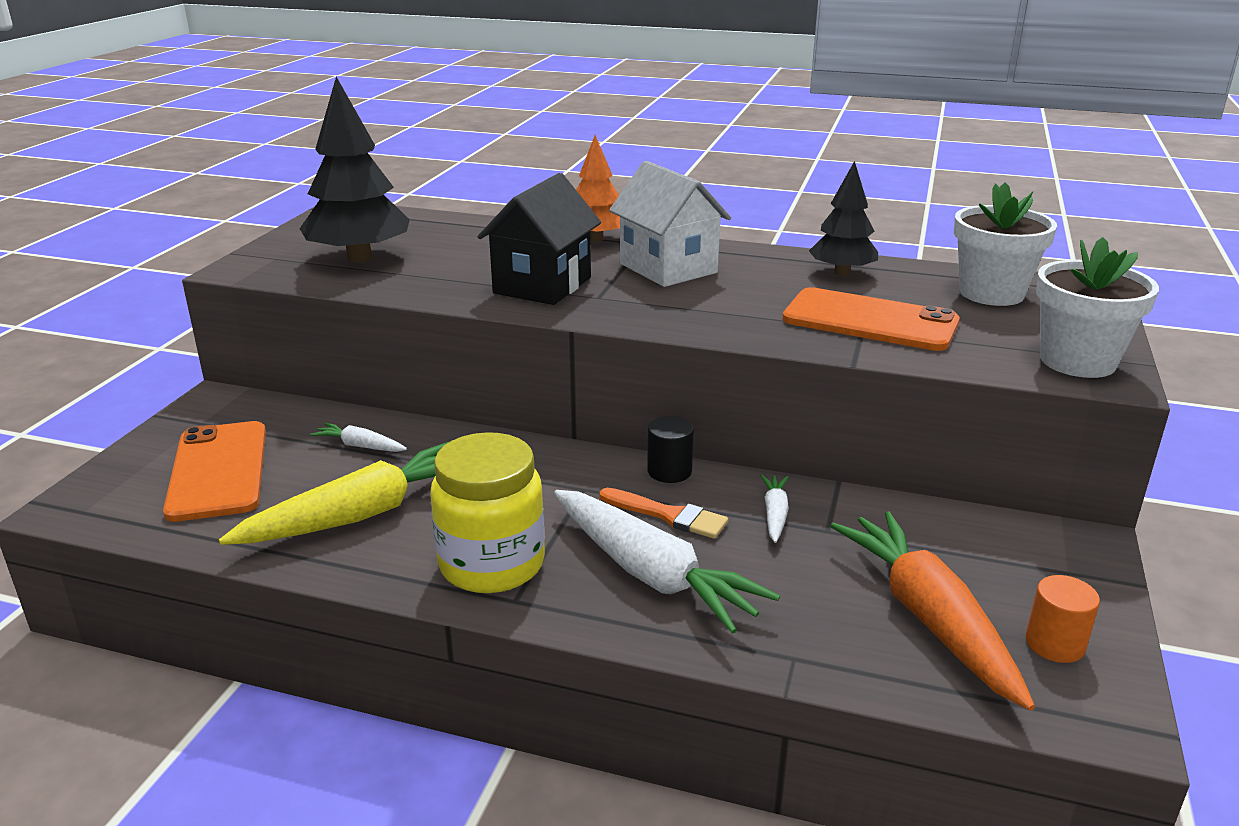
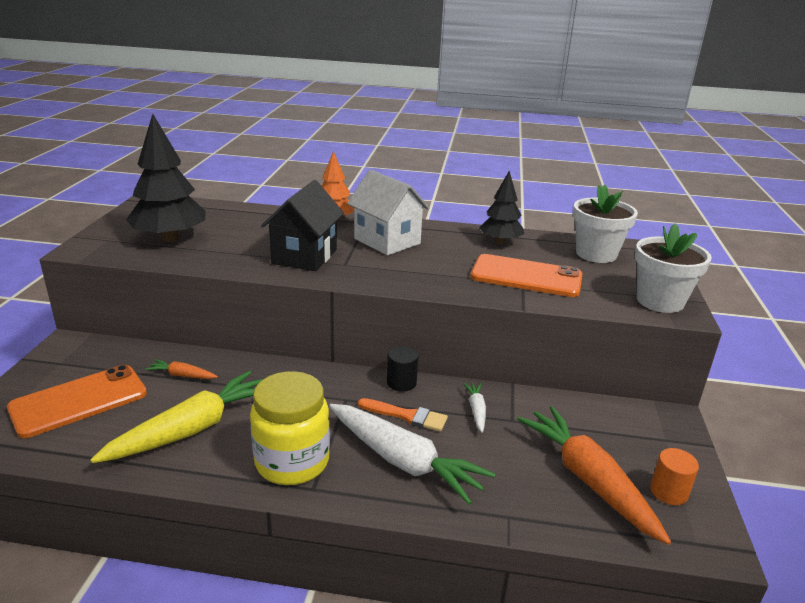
camera: 10 degrees left, 0 degrees up
(218, 471) = (79, 401): orange phone -> orange phone turned 75 degrees clockwise
(360, 446) = (182, 375): white carrot -> orange carrot

